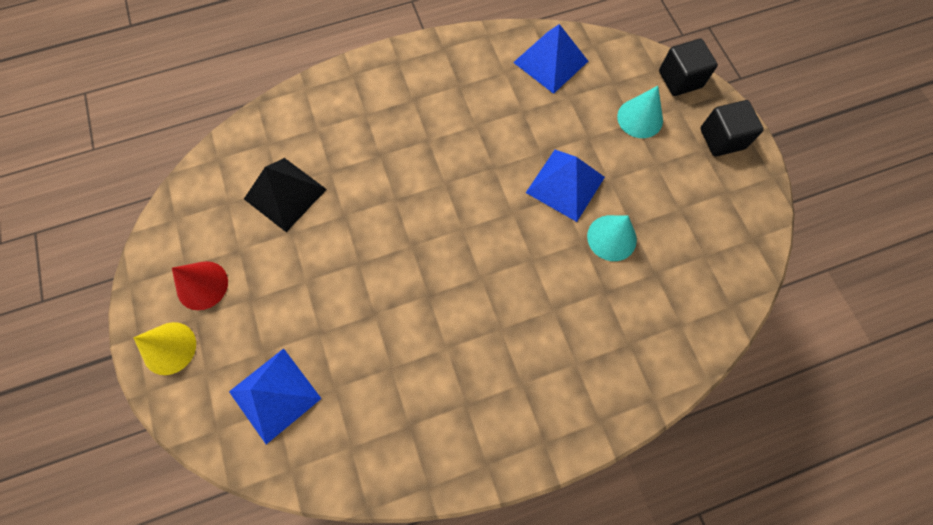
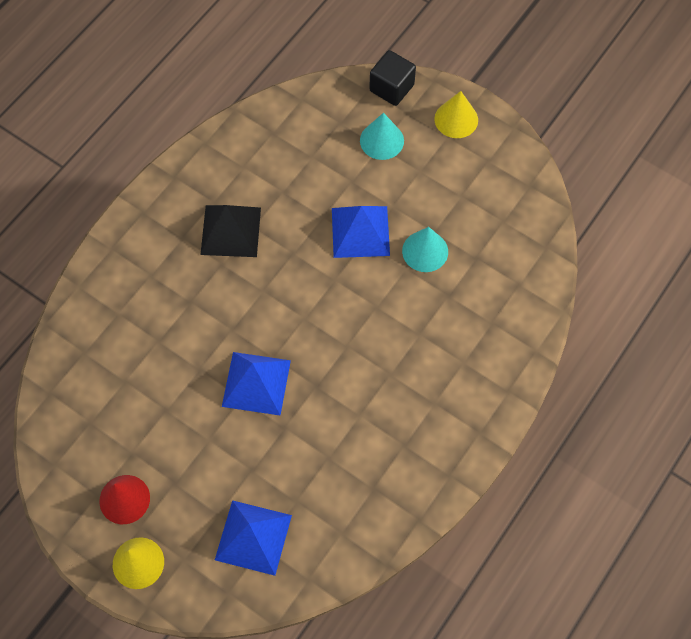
camera: 35 degrees left, 5 degrees down
(285, 194) = (134, 384): black pyramid -> black pyramid (230, 231)
(551, 61) = (275, 135): blue pyramid -> blue pyramid (256, 383)
(722, 139) = (456, 119): black cube -> yellow cone

